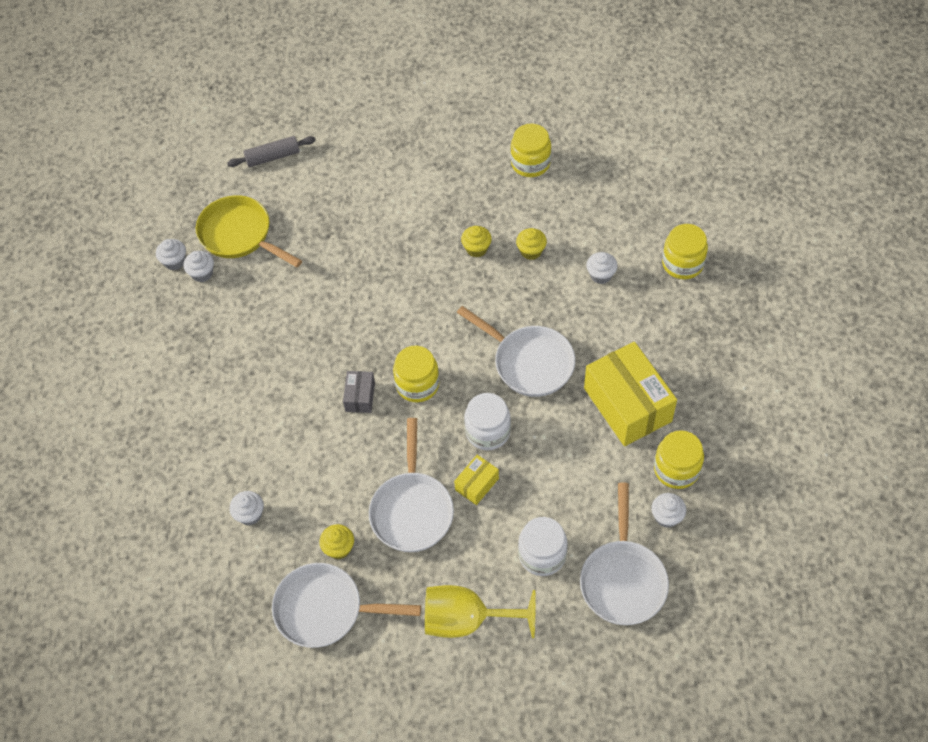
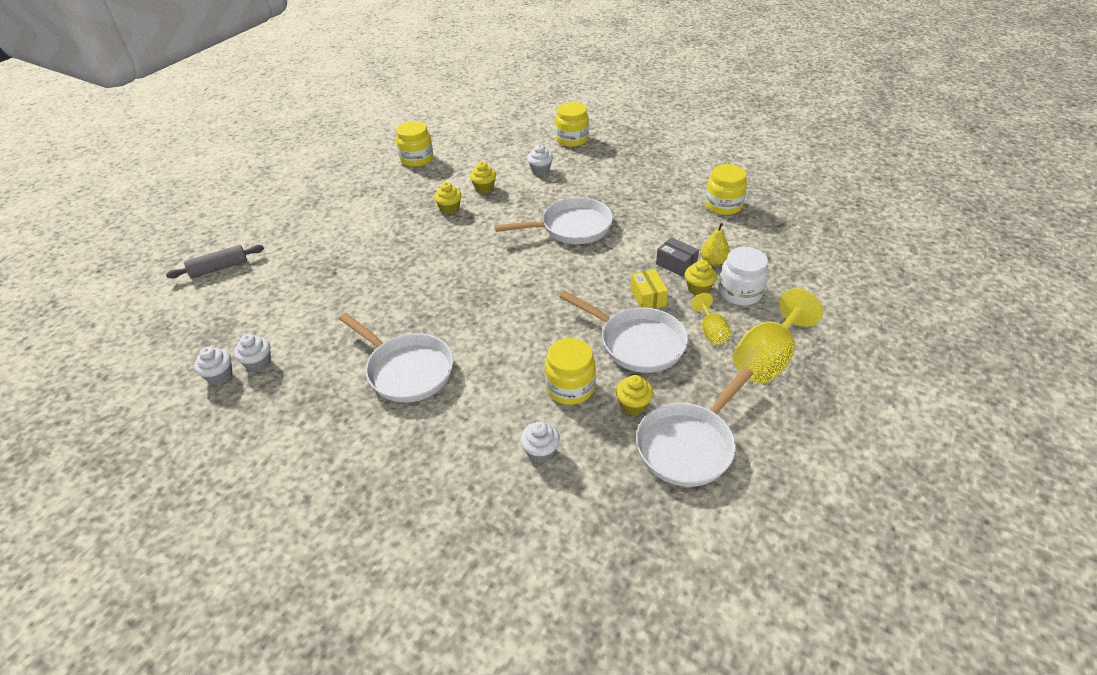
camera: 55 degrees left, 15 degrees down
(240, 235) = (258, 321): yellow pan -> none
(273, 157) = (219, 268): grey rolling pin -> grey rolling pin turned 45 degrees clockwise
(360, 397) = (501, 323): grey box -> grey box (676, 264)
(417, 384) = (527, 287): yellow jar -> yellow jar (570, 387)
(469, 558) = (711, 331): none -> yellow goblet
(488, 431) = (607, 272): white jar -> none
(521, 517) = (698, 288): none -> yellow cupcake
(572, 509) = (713, 261): none -> yellow pear
(623, 579) = (792, 265): white pan -> white pan (406, 370)
(627, 405) = (652, 203): yellow box -> none
(666, 517) = (757, 225): white cupcake -> none

